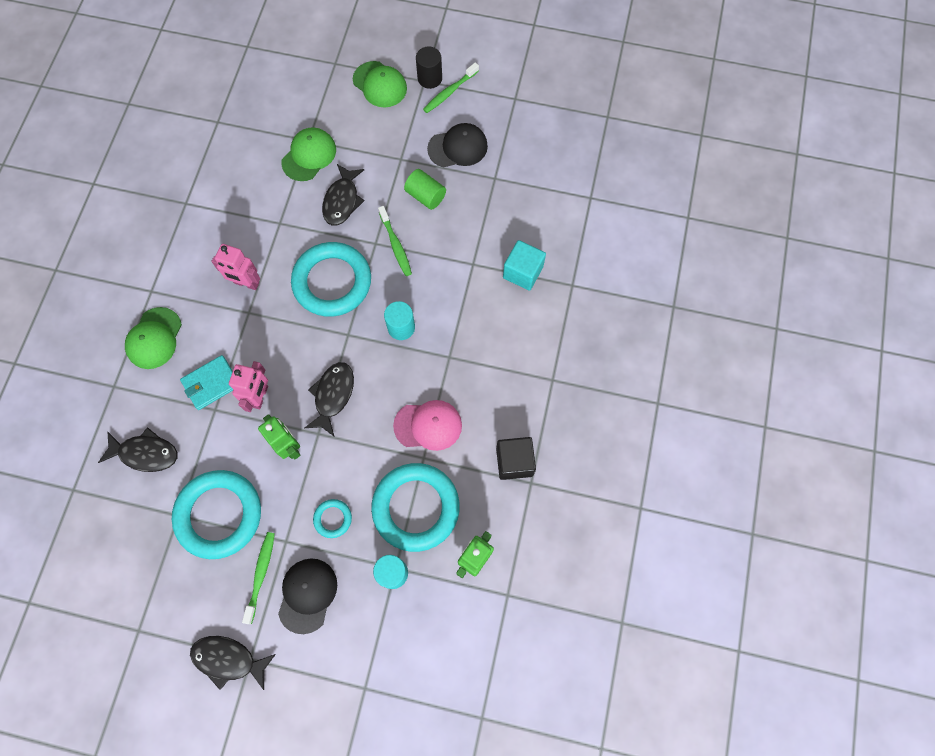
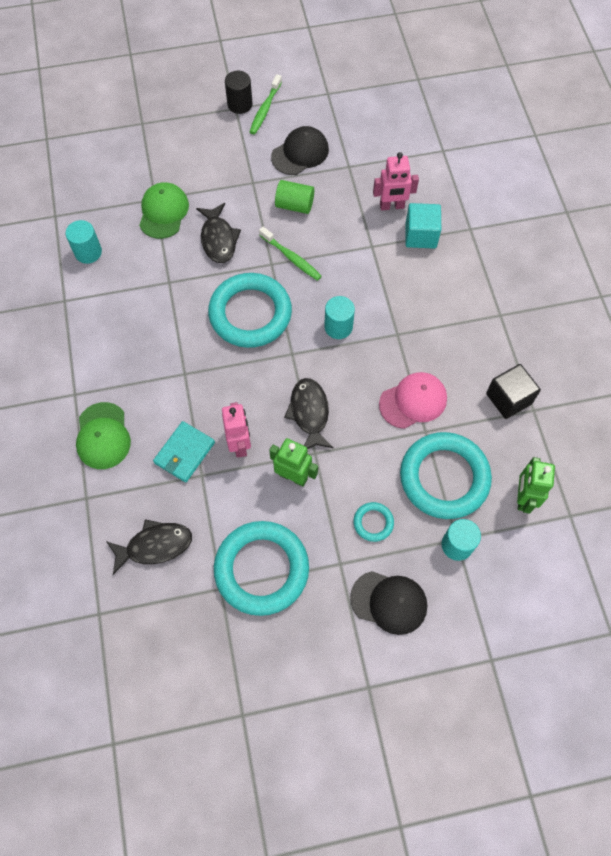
camera: 25 degrees left, 5 degrees down
(227, 167) = (88, 252): none -> turquoise cylinder
(228, 659) = (348, 698): black fish -> none
(246, 283) = (167, 348): pink robot -> pink robot (392, 206)
(260, 575) = (334, 605): green toothbrush -> none
(307, 595) = (389, 602): black cap -> black cap turned 120 degrees clockwise
(380, 84) = (196, 126): green cap -> none

